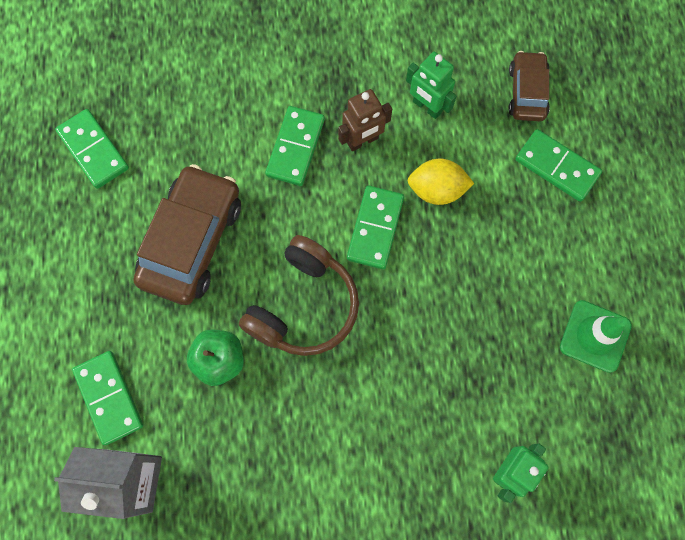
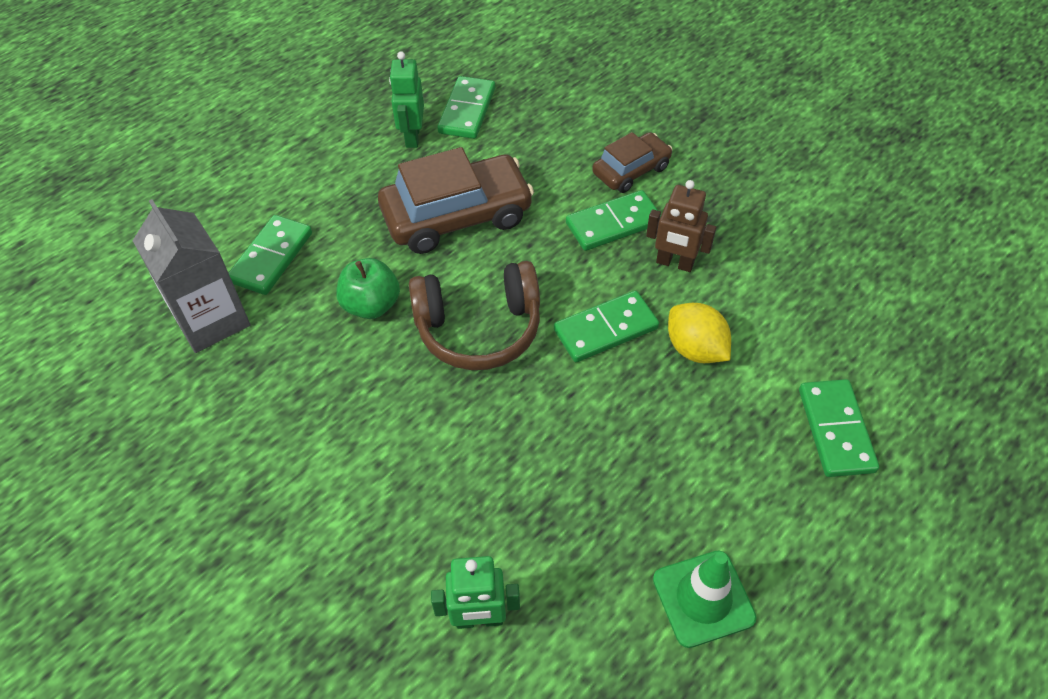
camera: 50 degrees right, 20 degrees down
(427, 107) = (762, 285): green robot -> green robot (412, 137)
(527, 92) = (876, 350): brown car -> brown car (631, 170)

